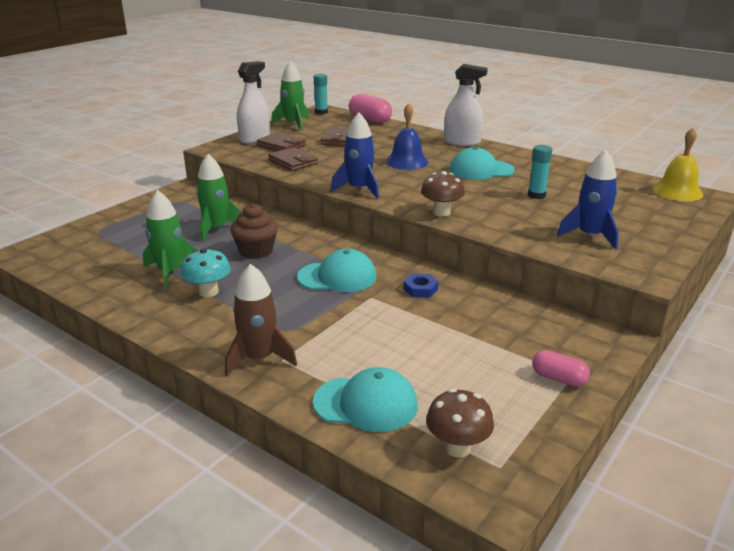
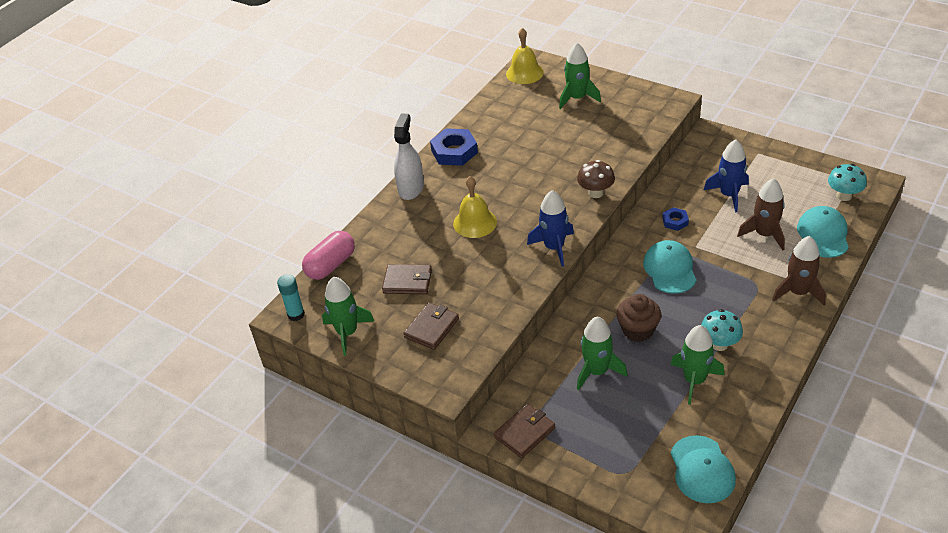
camera: 90 degrees left, 15 degrees up
(255, 139) = (407, 358): white spray bottle -> none
(293, 162) = (485, 308): brown wallet -> brown wallet (524, 433)
(380, 350) = (764, 234): none -> brown rocket
(407, 162) = (475, 222): blue bell -> yellow bell
(457, 447) = (844, 196): brown mushroom -> turquoise mushroom
(481, 170) = (491, 173): turquoise cap -> turquoise cap (702, 469)
(518, 157) = (454, 151): none -> blue nut
(536, 195) = (547, 142): turquoise glue stick -> none
(558, 378) = (763, 158): pink capsule -> none
(590, 236) = (620, 119): blue rocket -> blue rocket (729, 195)
(631, 215) = (577, 98): none -> green rocket

